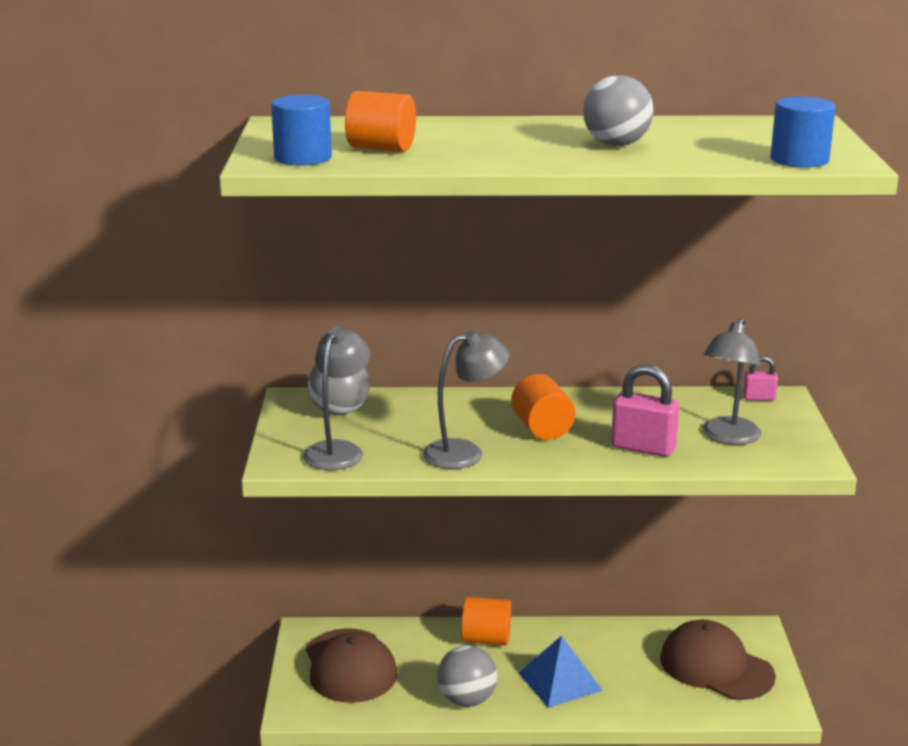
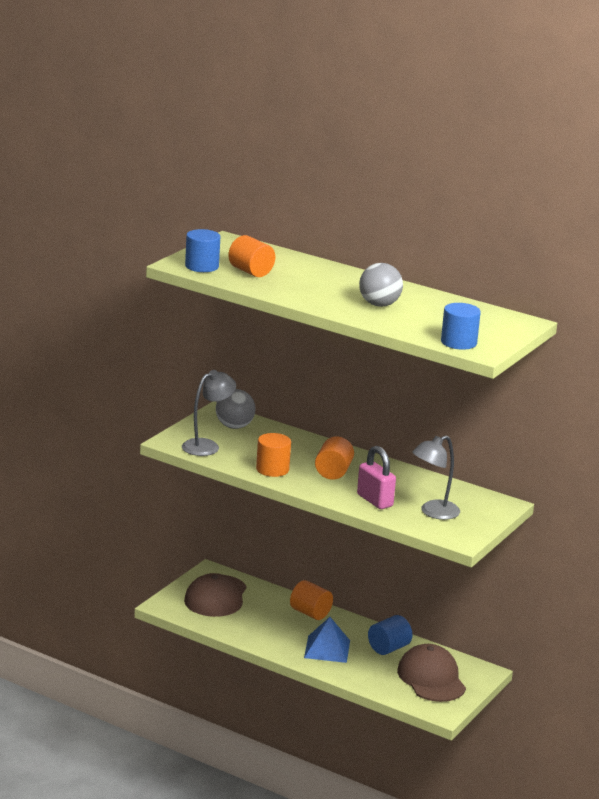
camera: 30 degrees right, 0 degrees up
(465, 452) = (272, 469): grey lamp -> orange cylinder
(467, 700) = (262, 637): grey ball -> none
(624, 647) = (388, 648): none -> blue cylinder
(759, 398) = (490, 500): pink padlock -> none

